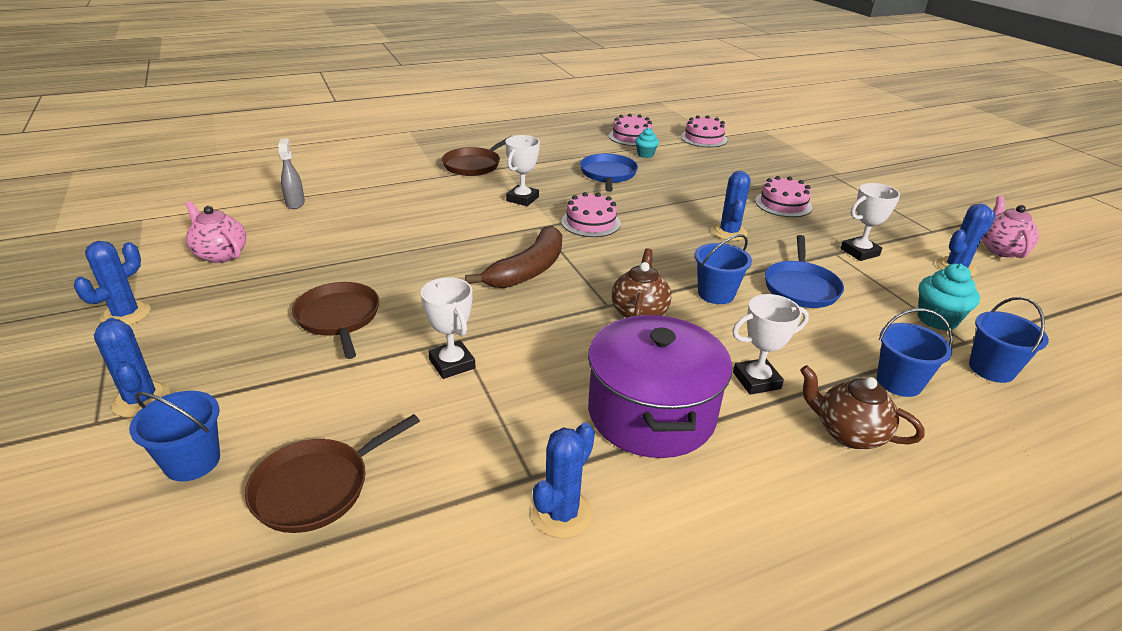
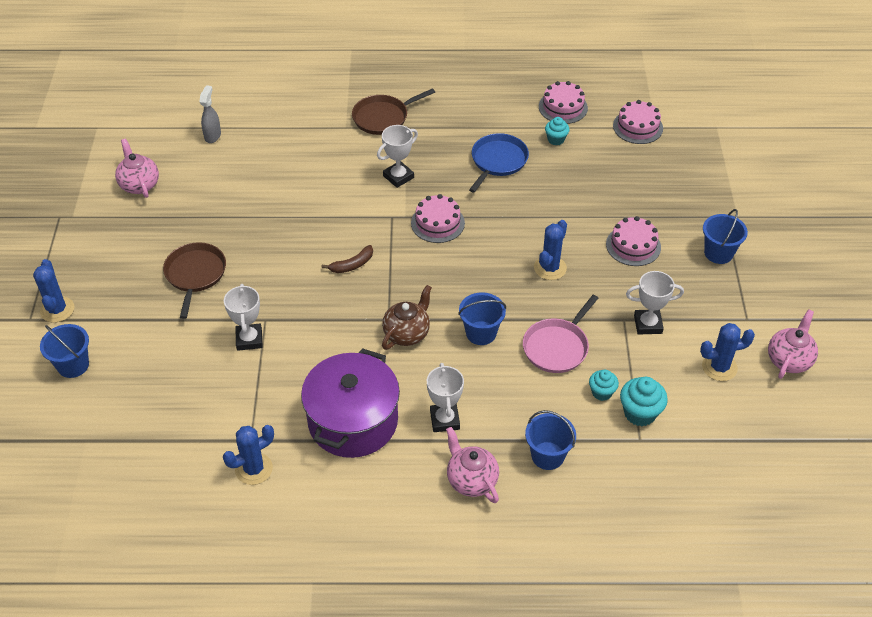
camera: 25 degrees right, 15 degrees up
(126, 314) = (64, 231): blue cactus -> none
(317, 487) = (131, 405): brown pan -> none
(528, 270) = (352, 265): brown banana -> brown banana, size x0.52
(756, 380) = (444, 420): white trophy -> white trophy turned 75 degrees clockwise
(800, 287) = (557, 347): blue pan -> pink pan
(848, 433) = (471, 480): brown teapot -> pink teapot
(883, 312) = (601, 392): none -> turquoise cupcake
(991, 369) = (632, 469): blue bucket -> blue bucket (718, 253)

